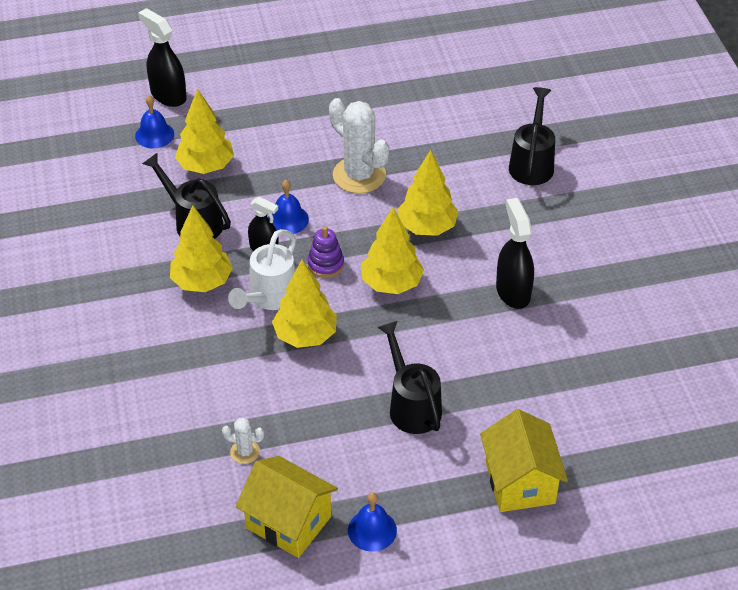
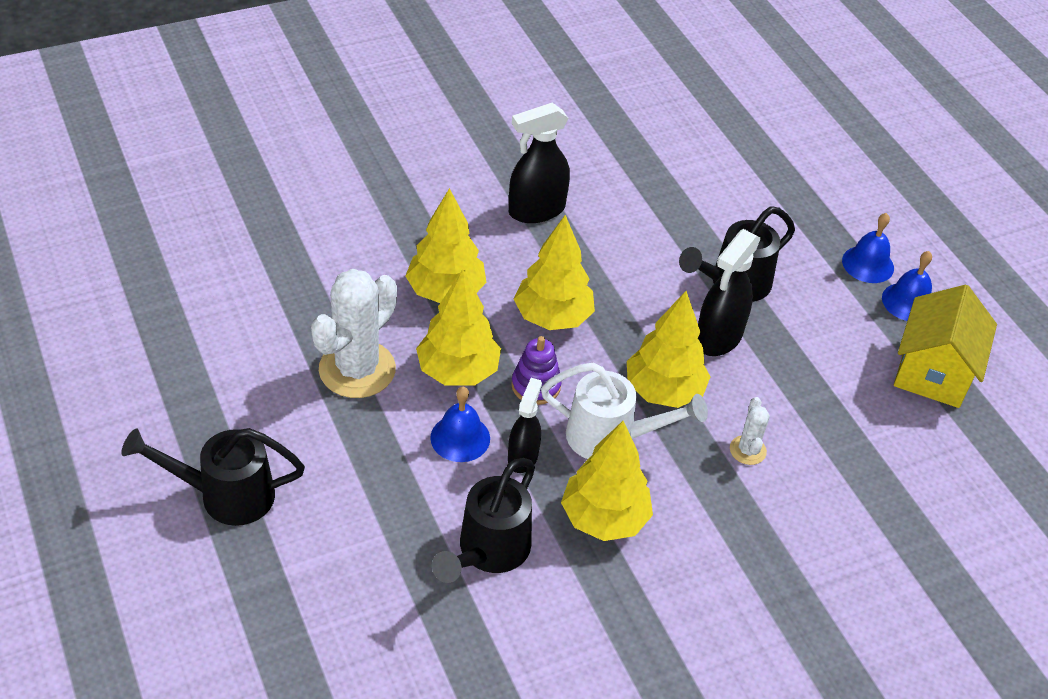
camera: 105 degrees left, 0 degrees up
(154, 135) = (295, 648): blue bell -> blue bell (868, 264)
(168, 95) = (189, 649): black spray bottle -> black spray bottle (718, 337)
(206, 166) = (363, 558): yellow tree -> yellow tree (458, 371)
(245, 452) = (860, 425): white cactus -> white cactus (747, 450)
(520, 482) = (798, 195): yellow house -> none
(532, 164) = (311, 202): black watering can -> black watering can (226, 495)

